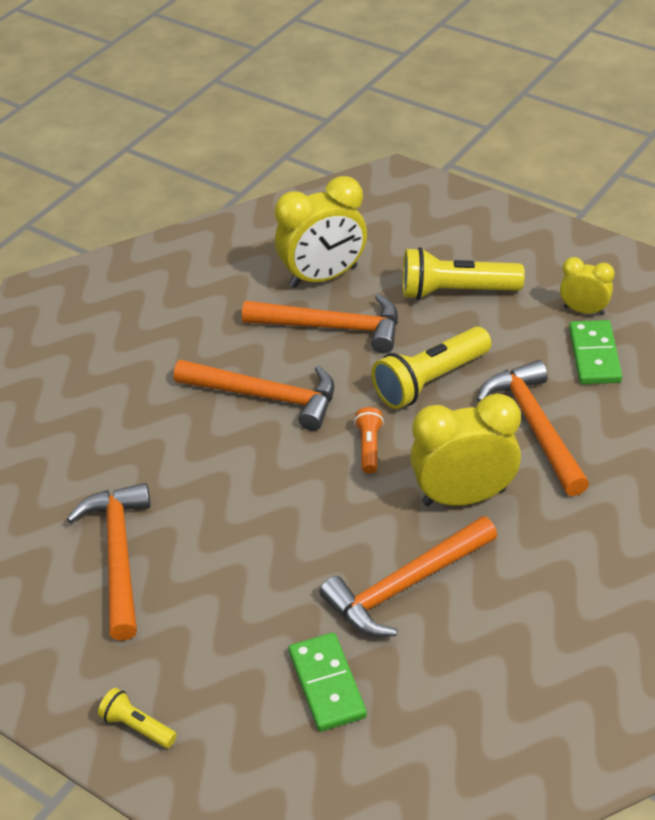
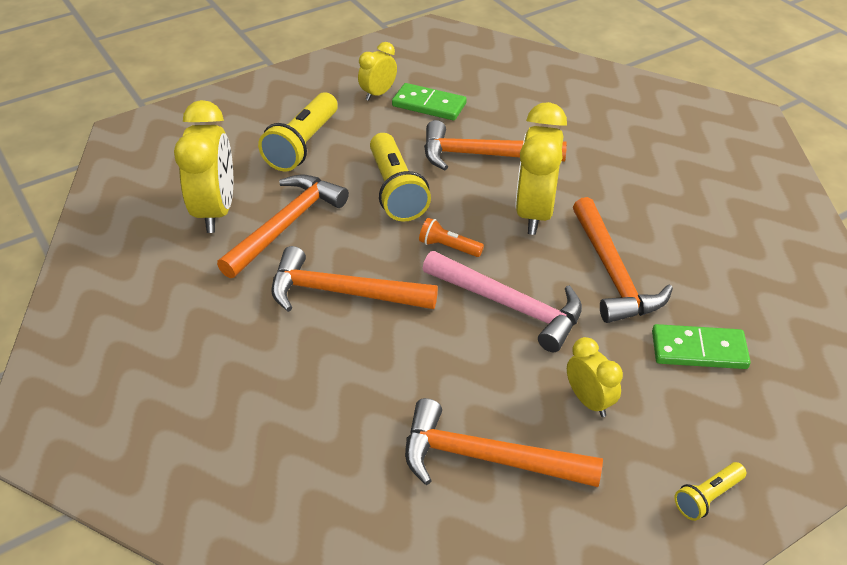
camera: 70 degrees left, 0 degrees up
(215, 610) = (589, 401): none -> yellow clock
(266, 396) = (342, 292): orange hammer -> orange hammer turned 120 degrees counterclockwise
(311, 517) = (509, 305): none -> pink hammer

